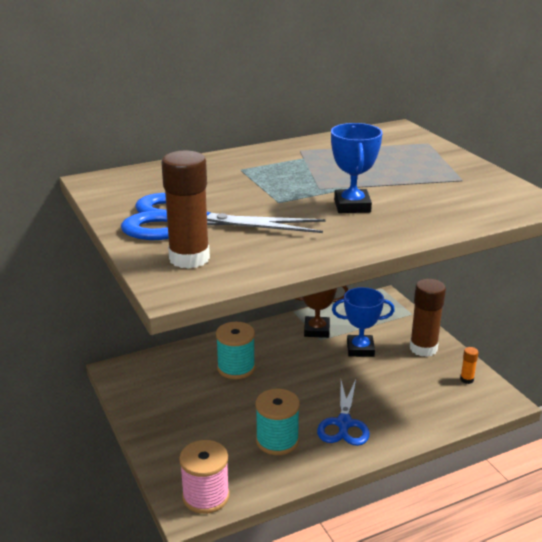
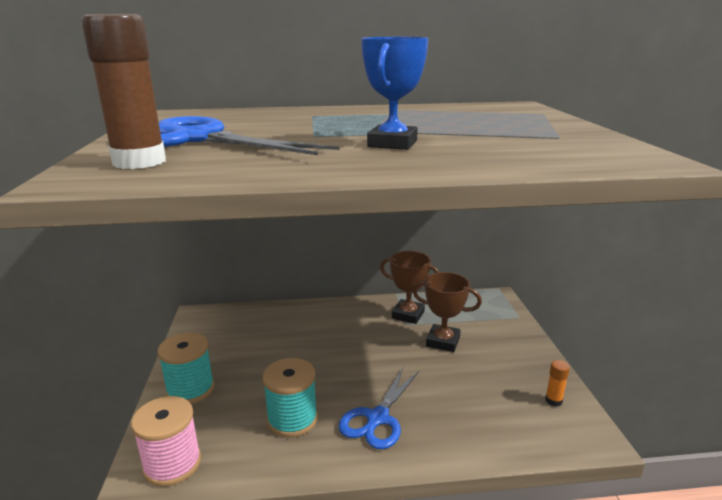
camera: 20 degrees right, 5 degrees down
(236, 368) = (305, 334): turquoise spool -> turquoise spool (190, 389)
(360, 349) = (443, 341): blue trophy -> brown trophy
(423, 348) = (515, 354): brown glue stick -> none

